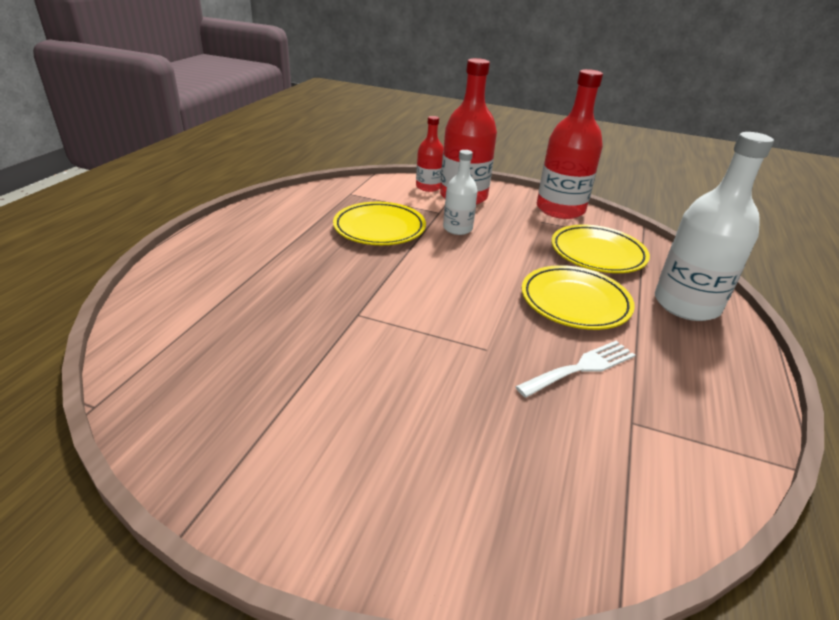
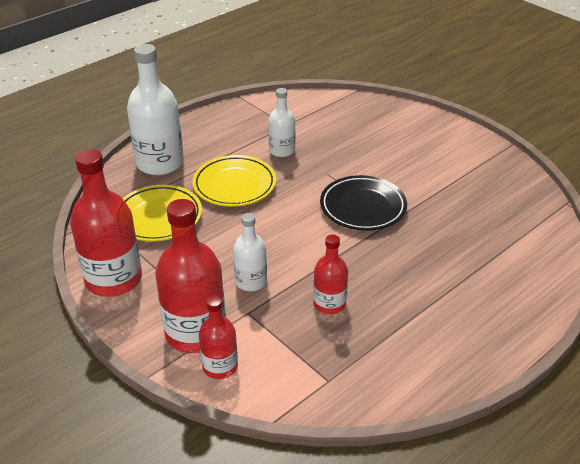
camera: 150 degrees left, 5 degrees up
(379, 228) = (329, 304): yellow plate -> red bottle
(406, 316) = (363, 207): none -> black plate
(581, 368) = (282, 150): white fork -> white bottle

